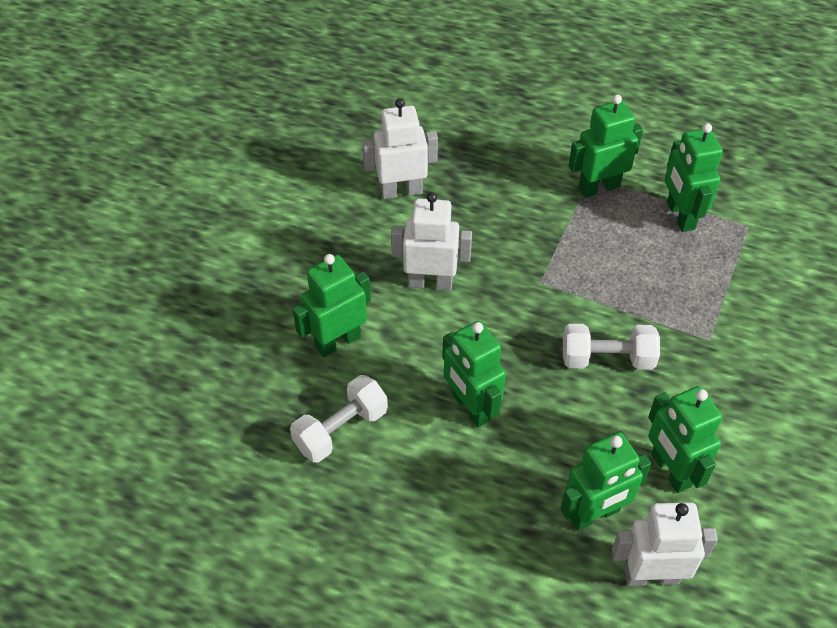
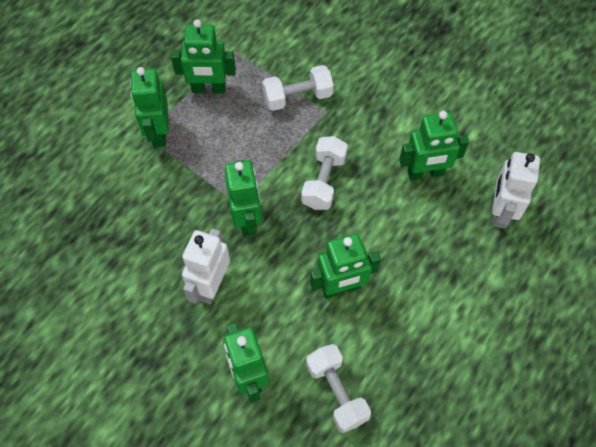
camera: 75 degrees left, 10 degrees up
(401, 191) = (101, 283): white robot -> none
(594, 514) = (449, 231): green robot -> green robot (247, 219)
(715, 305) = (297, 97): none -> white dumbbell

